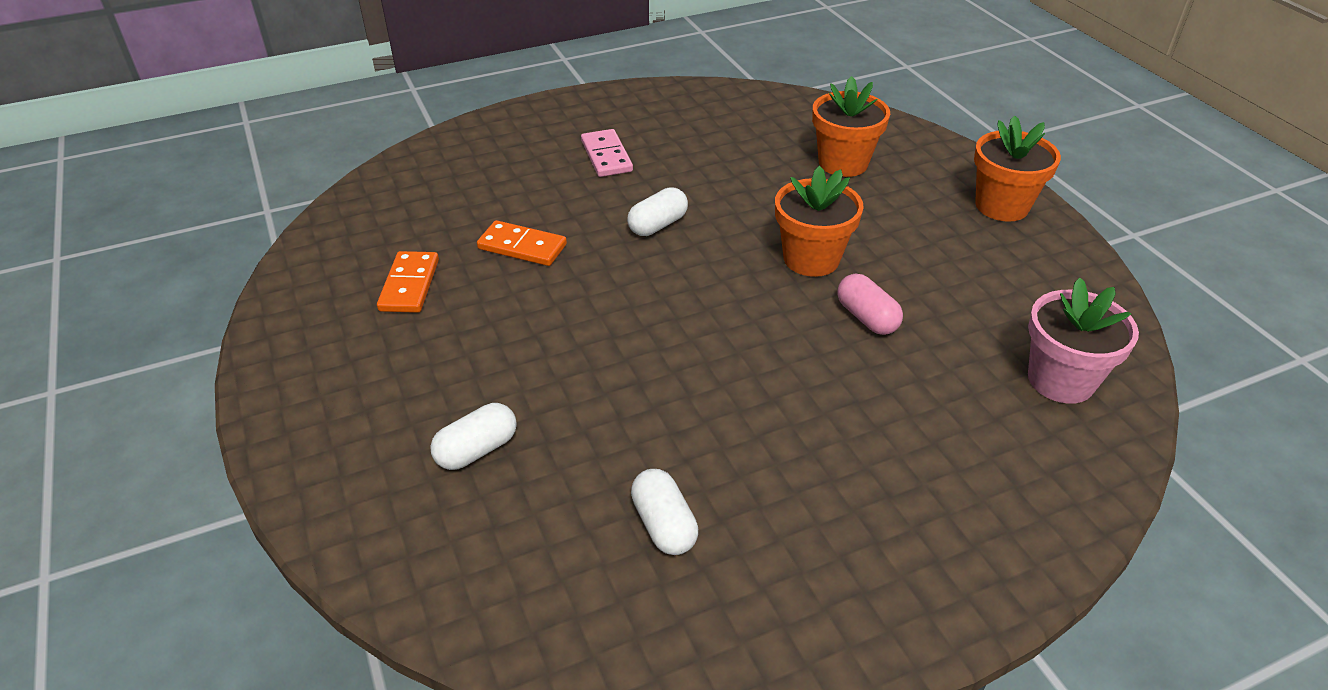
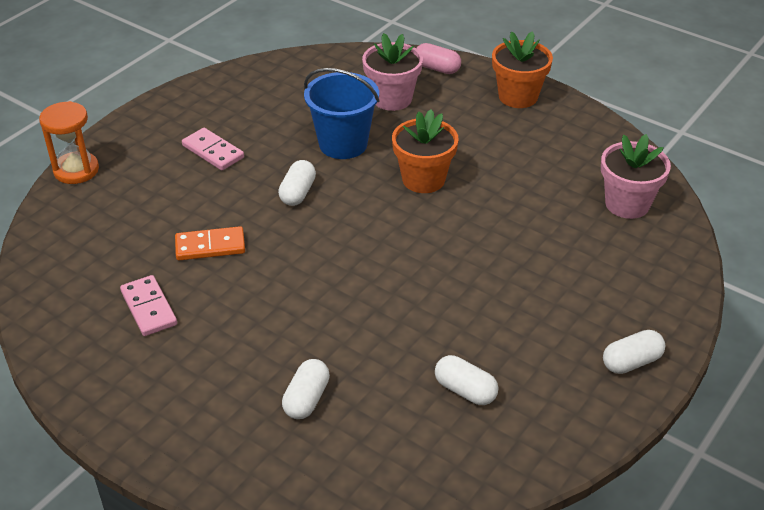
camera: 30 degrees left, 0 degrees up
(409, 285) = (148, 308): orange domino -> pink domino
(464, 132) = (76, 170): none -> orange hourglass
(749, 192) = (343, 144): none -> blue bucket
(843, 163) = (392, 99): orange flower pot -> pink flower pot
(866, 317) = (488, 207): pink capsule -> pink capsule (437, 68)
(916, 591) = (631, 362): none -> white capsule

